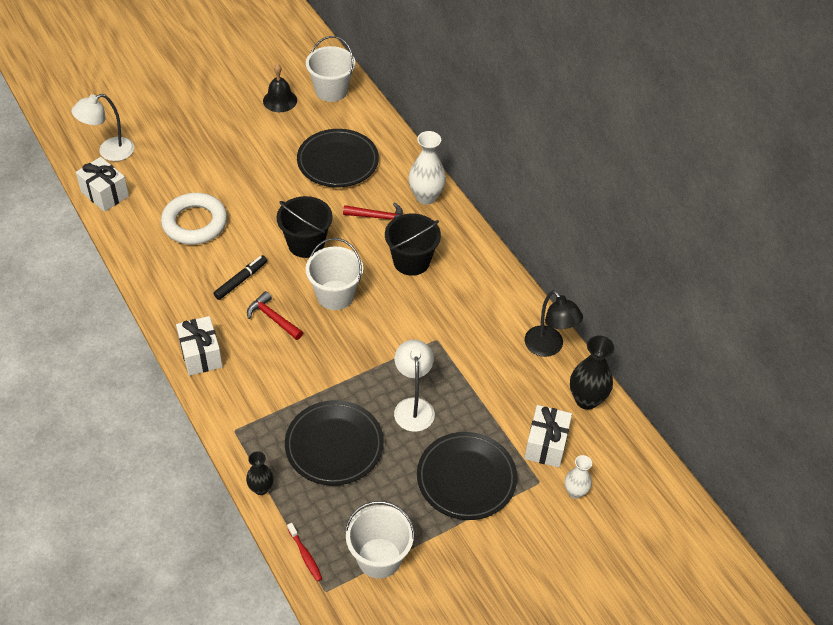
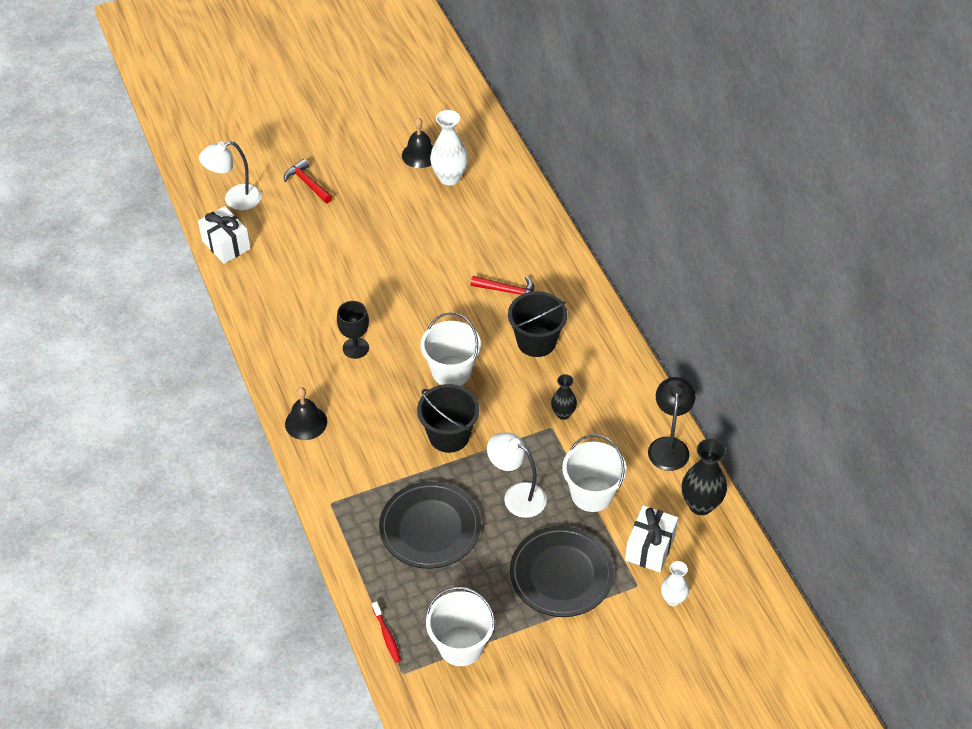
camera: 10 degrees right, 0 degrees up
(195, 223) = (315, 283): white ring -> none
(201, 355) = (306, 422): white gift -> black bell
(241, 280) = (355, 348): black marker -> black goblet
(261, 488) = (351, 564): black vase -> black vase (563, 414)
(273, 318) = (384, 390): red hammer -> red hammer (307, 183)
(306, 244) = (428, 314): black bucket -> black bucket (449, 435)
(331, 90) = (476, 147): white bucket -> white bucket (592, 494)
(338, 161) = (473, 227): black plate -> none
(413, 407) = (517, 495): white lamp -> white lamp turned 60 degrees counterclockwise
(426, 197) = (562, 272): white vase -> white vase (449, 178)
(548, 347) = (669, 446): black lamp -> black lamp turned 150 degrees counterclockwise

